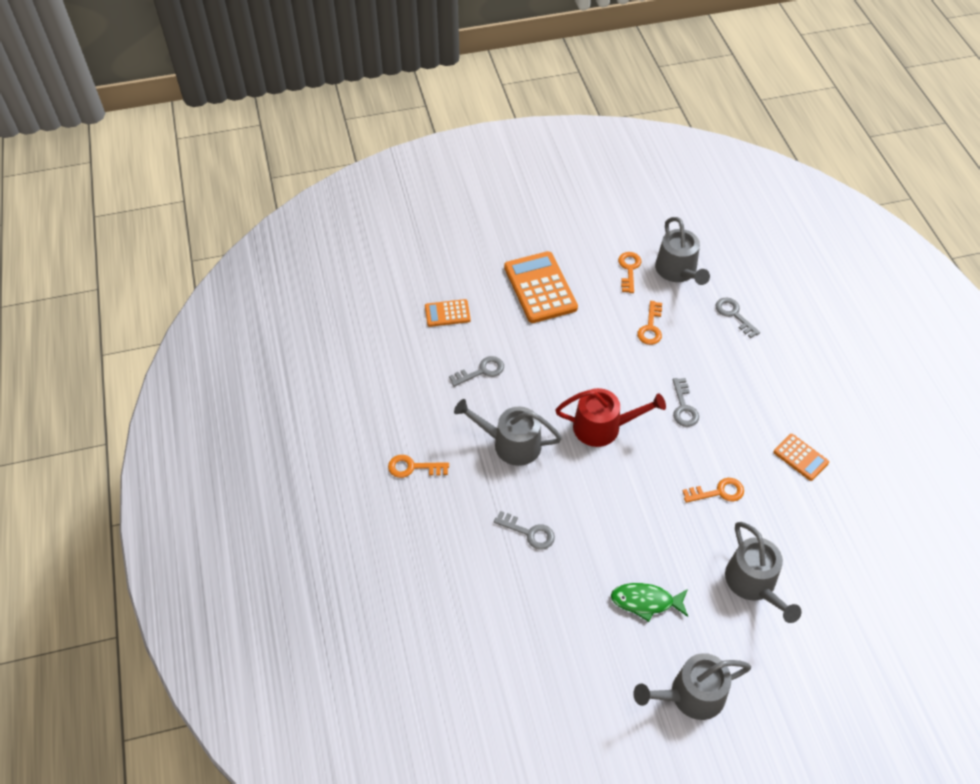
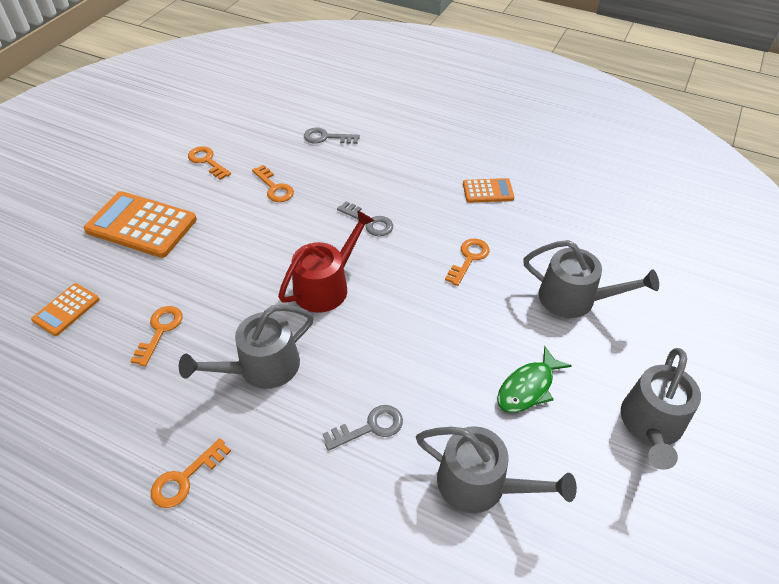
camera: 50 degrees left, 5 degrees down
(481, 371) = (160, 331): grey key -> orange key
(678, 271) = (248, 137): grey watering can -> grey watering can (480, 484)

